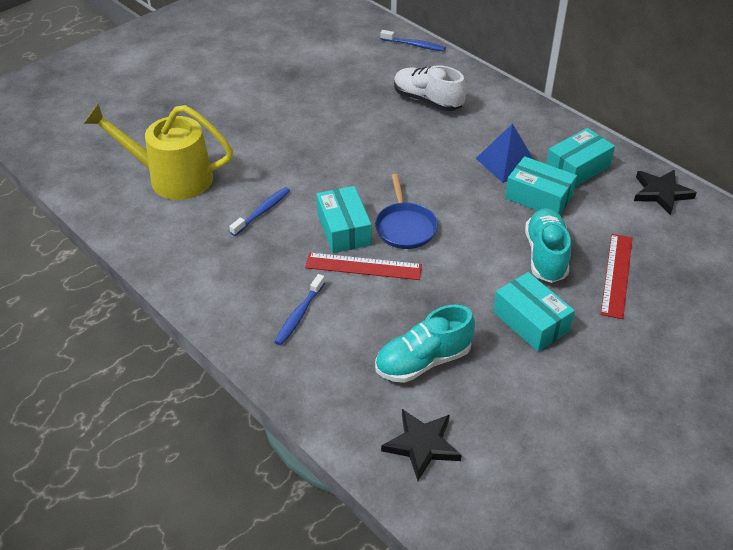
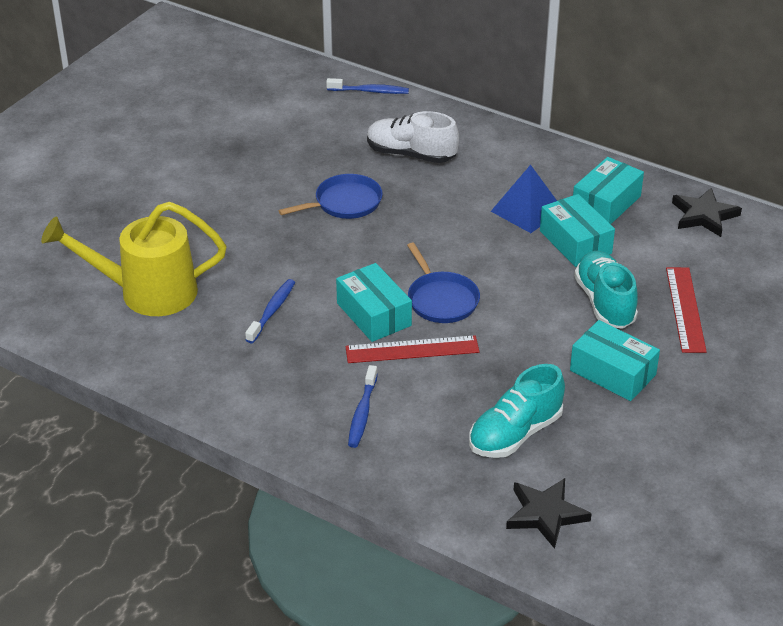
camera: 15 degrees left, 5 degrees down
(358, 131) = (345, 203): none -> blue pan
(538, 197) = (575, 242): turquoise box -> turquoise box turned 45 degrees clockwise

